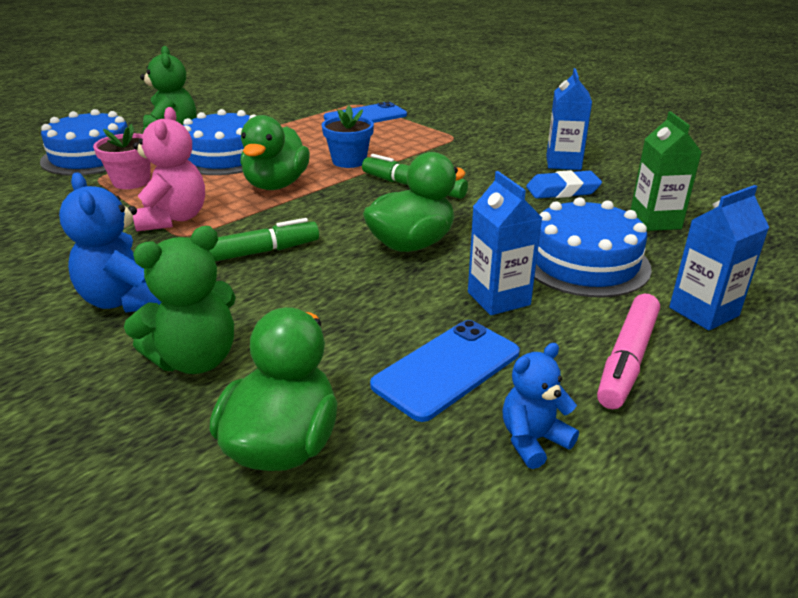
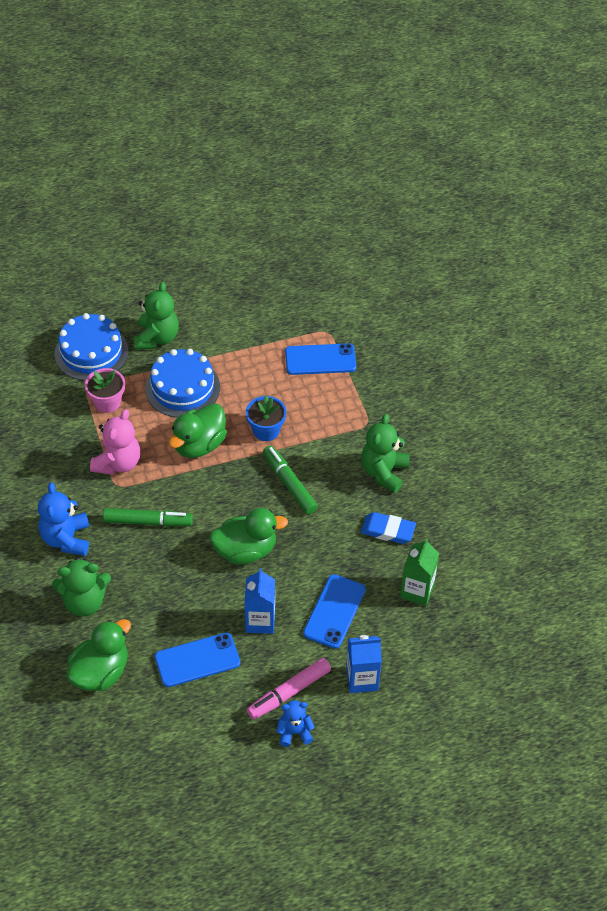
camera: 25 degrees right, 20 degrees up
(507, 158) = (384, 472): none -> green teddy bear
(533, 440) = (205, 717): blue teddy bear -> blue teddy bear (294, 732)
(563, 163) = (420, 495): blue carton -> none
(584, 262) = (334, 611): blue cake -> blue phone

